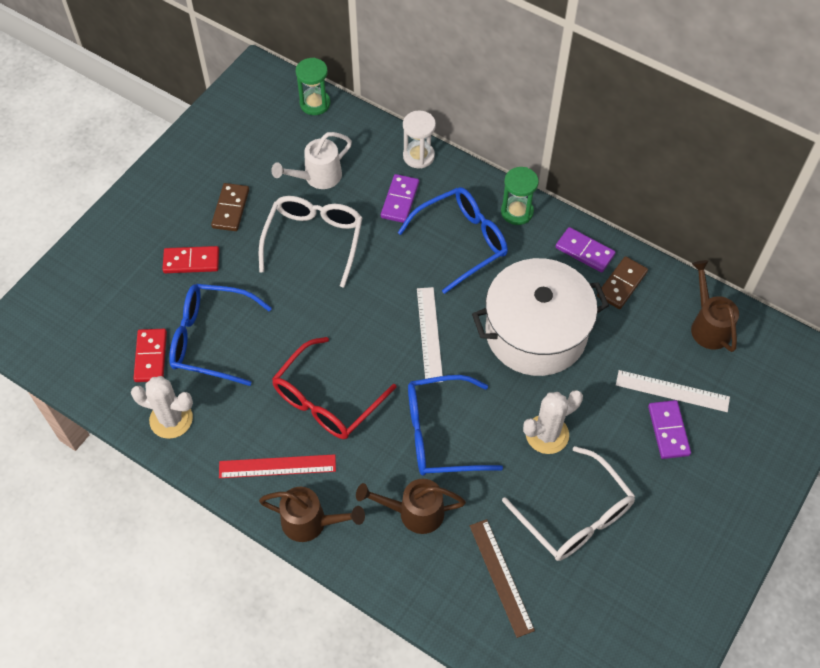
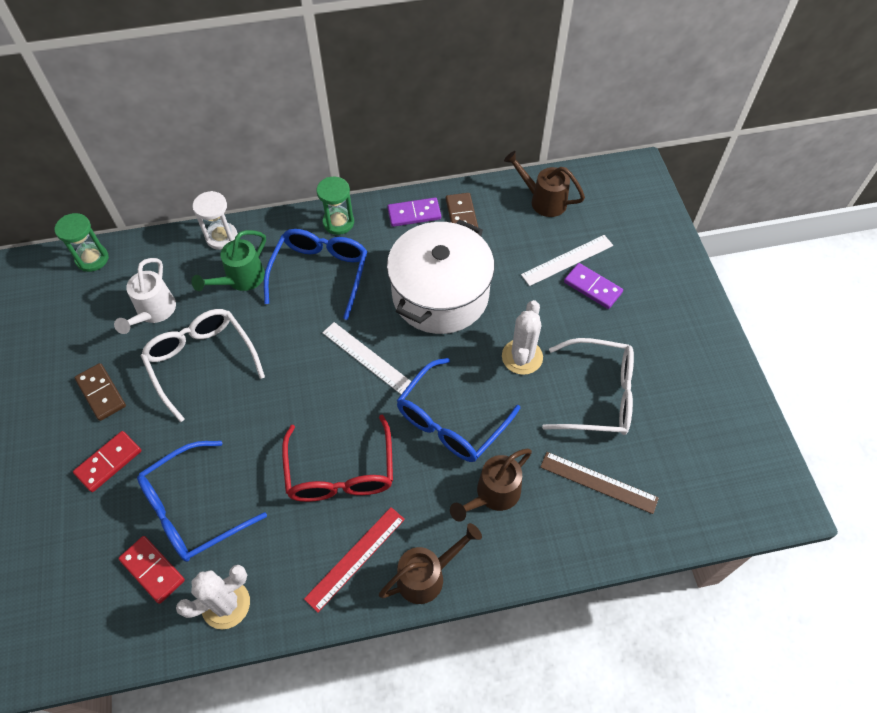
camera: 45 degrees left, 0 degrees up
(400, 200) = (241, 279): purple domino -> green watering can

